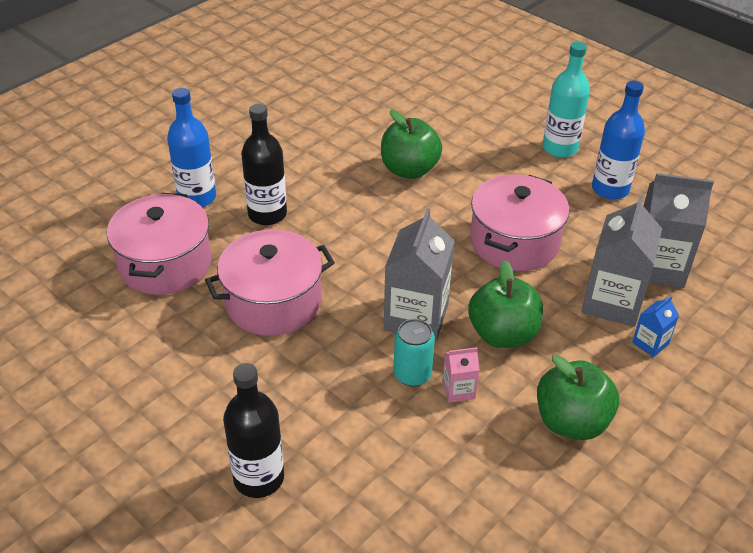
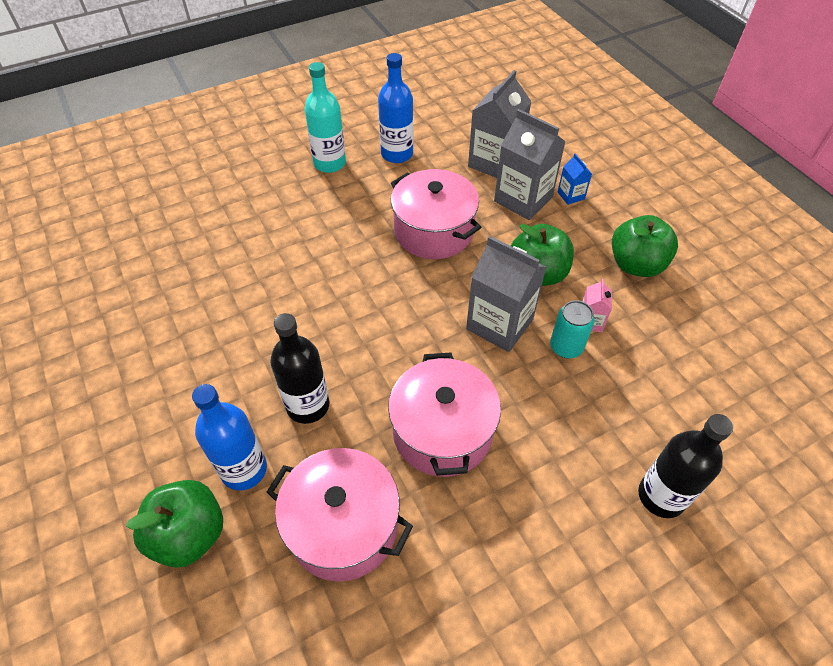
camera: 70 degrees left, 10 degrees up
(409, 170) = (301, 270): green apple -> green apple (189, 534)

